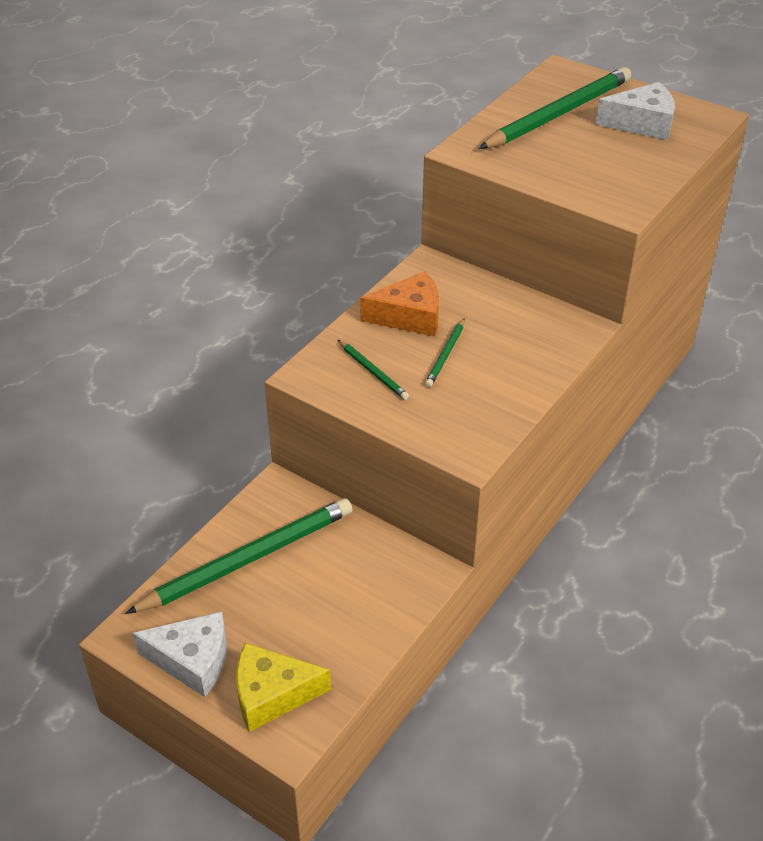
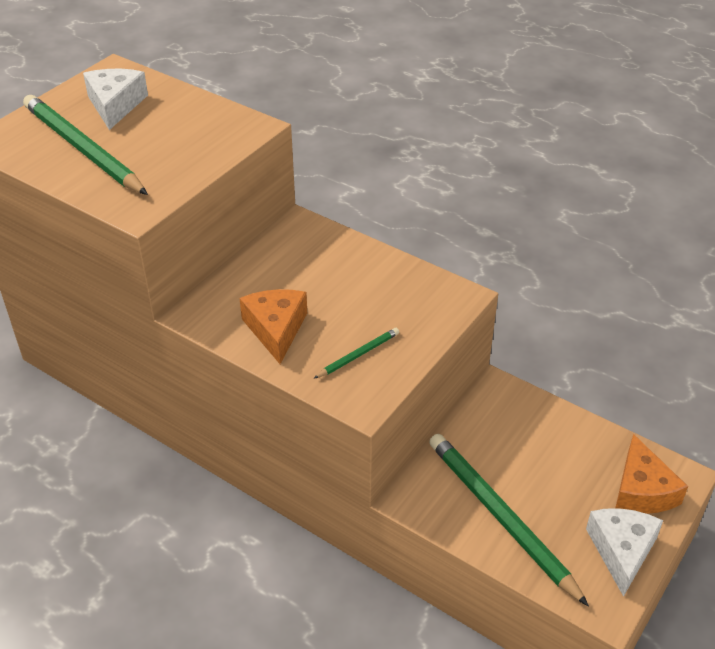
camera: 90 degrees left, 0 degrees up
(272, 694) = (642, 490): yellow cheese -> orange cheese
(446, 355) = (334, 306): green pencil -> none

